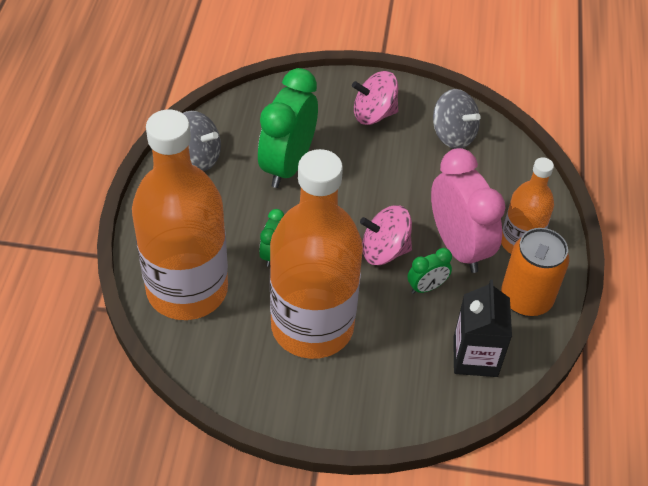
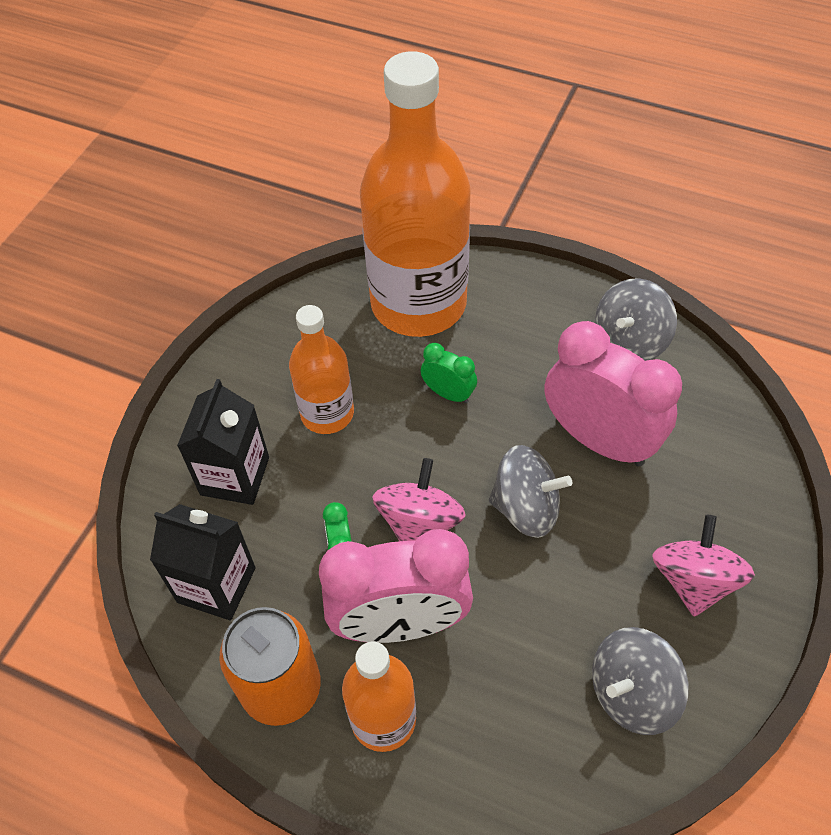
camera: 110 degrees right, 5 degrees up
(287, 165) = (599, 440): green clock -> pink clock
(312, 326) = (327, 413): orange bottle -> orange bottle, size x0.52
(353, 196) = (526, 508): none -> grey spinning top
(387, 372) = (235, 476): none -> black carton

